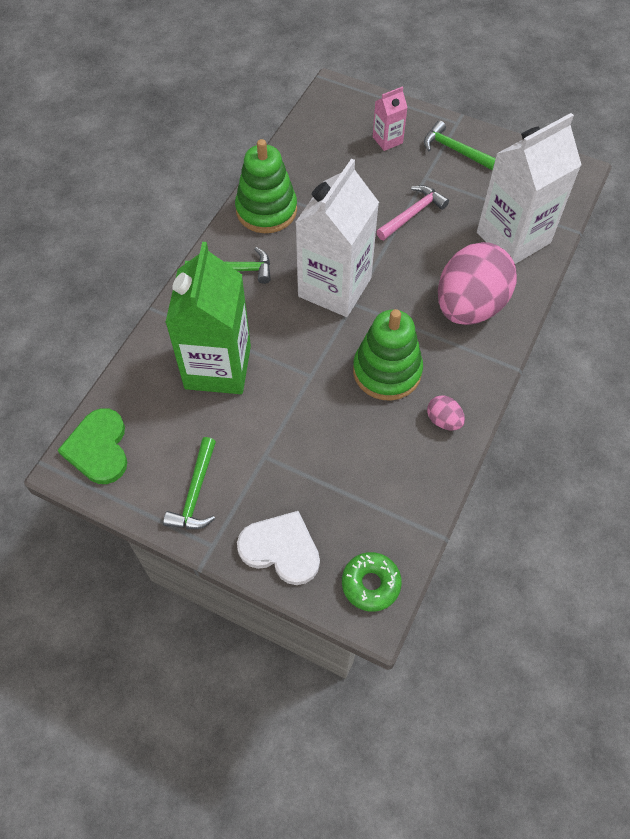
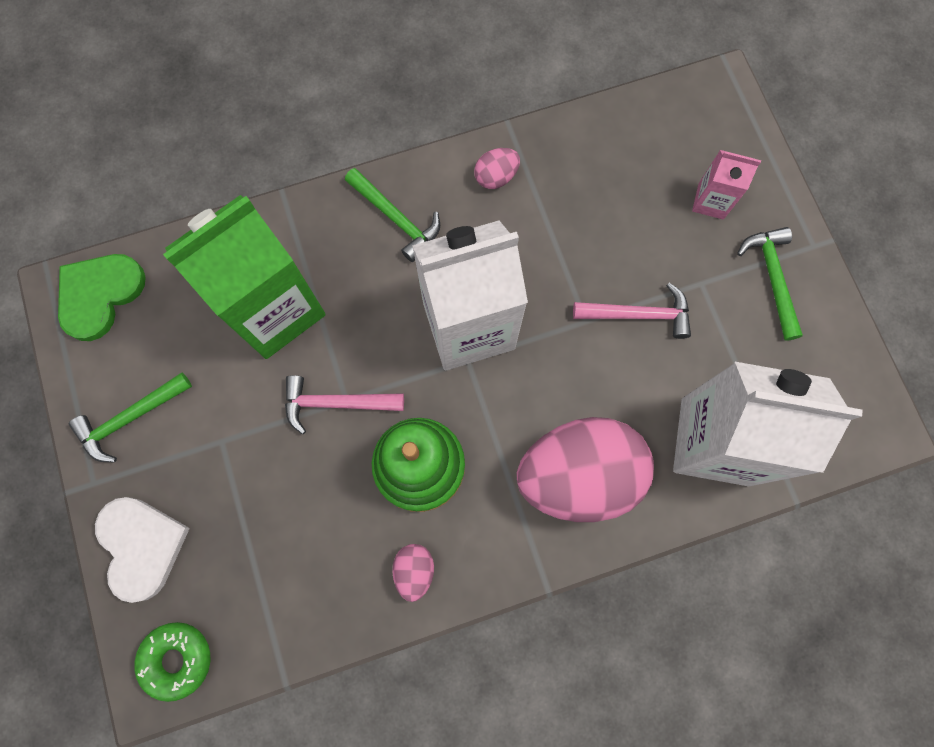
camera: 45 degrees right, 15 degrees up
(266, 210) = (496, 177): green stacking toy -> pink egg
(307, 381) = (336, 403): none -> pink hammer

